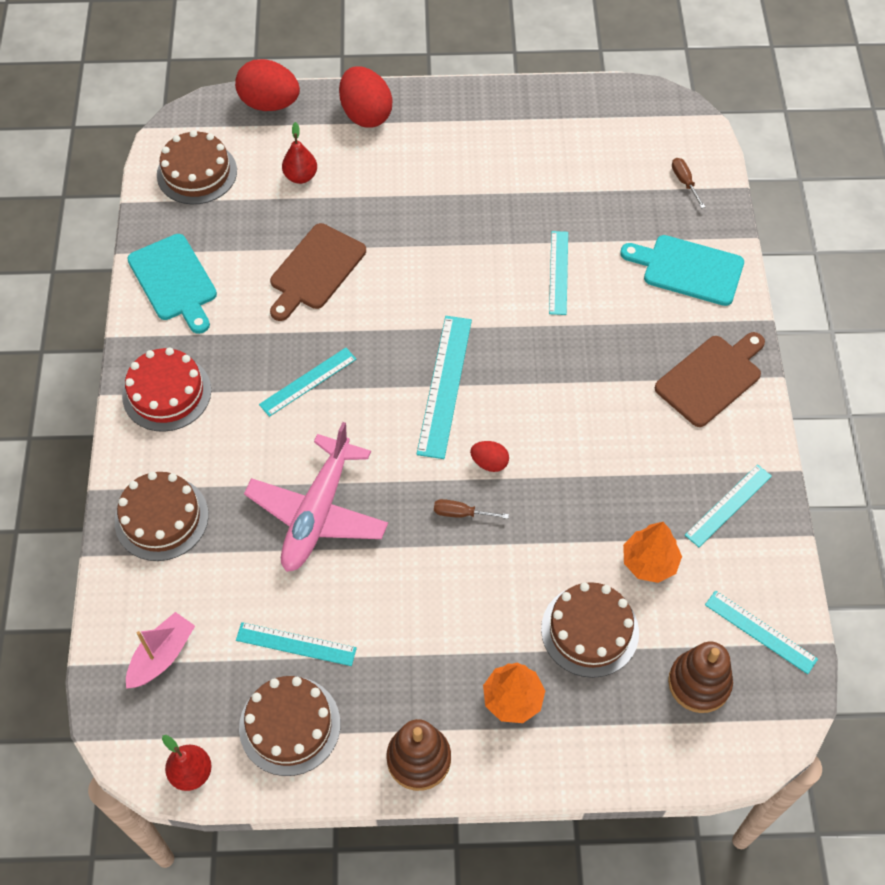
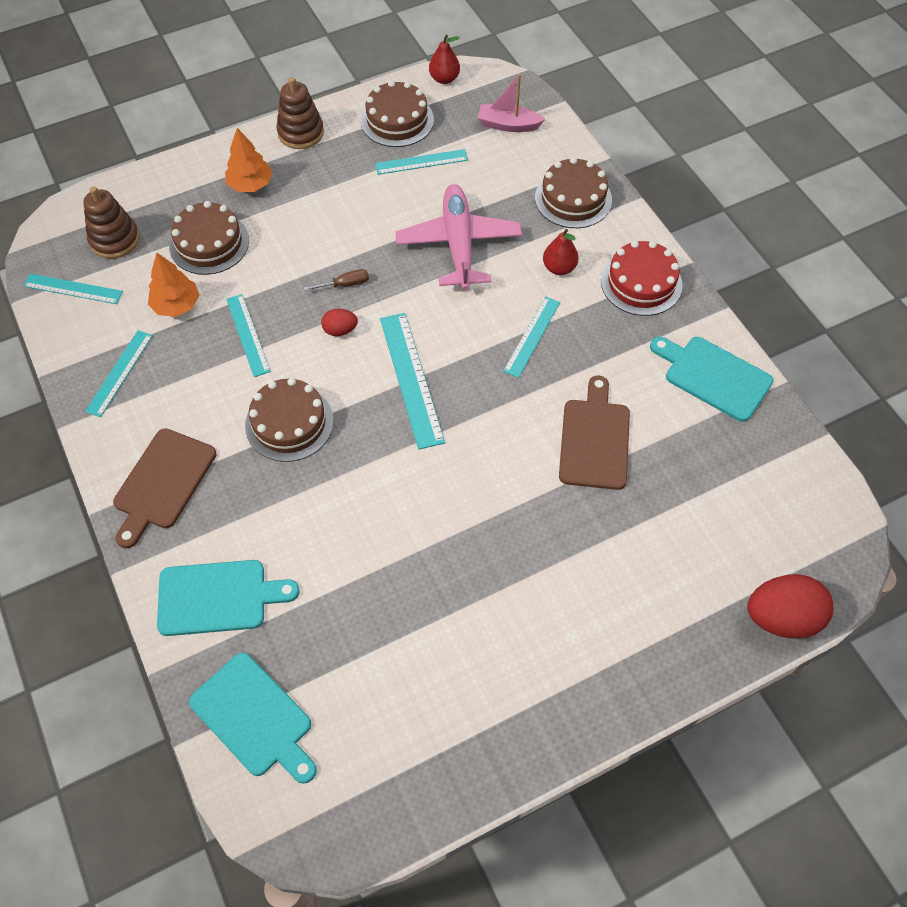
camera: 155 degrees right, 0 degrees up
(162, 656) = (508, 125): pink boat -> pink boat turned 90 degrees clockwise
(197, 173) = (786, 495): brown cake -> brown cake (289, 423)
(301, 176) = (680, 537): red pear -> red pear (559, 268)
(366, 114) = (667, 651): red egg -> none
(558, 272) = (355, 536): turquoise ruler -> turquoise ruler (248, 335)
(684, 182) = (254, 718): brown screwdriver -> turquoise cutting board

